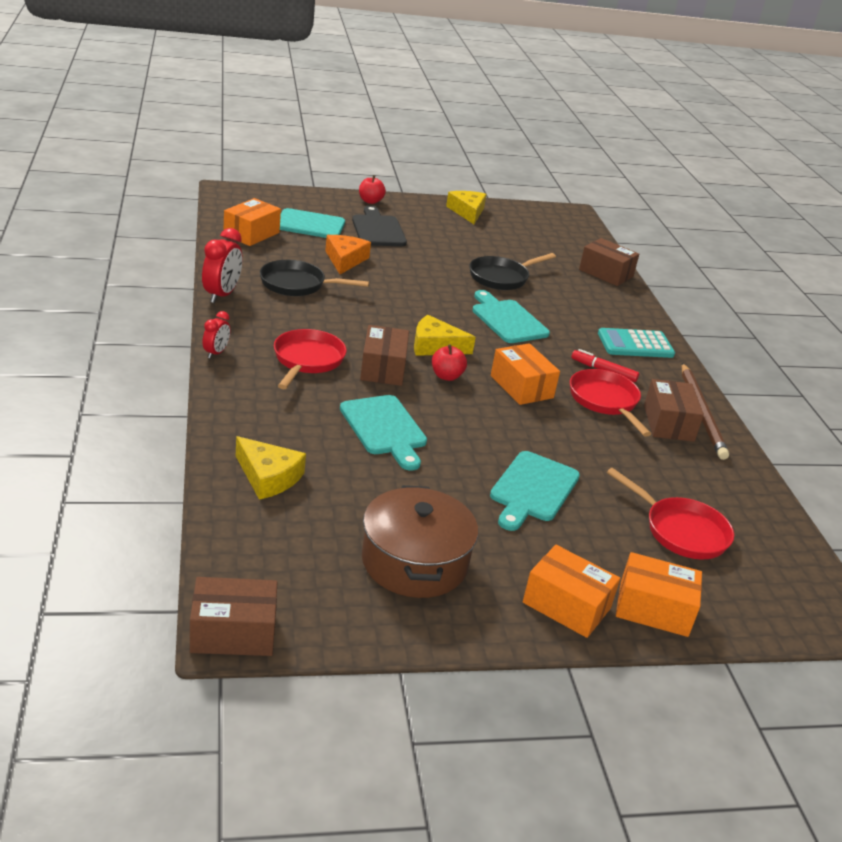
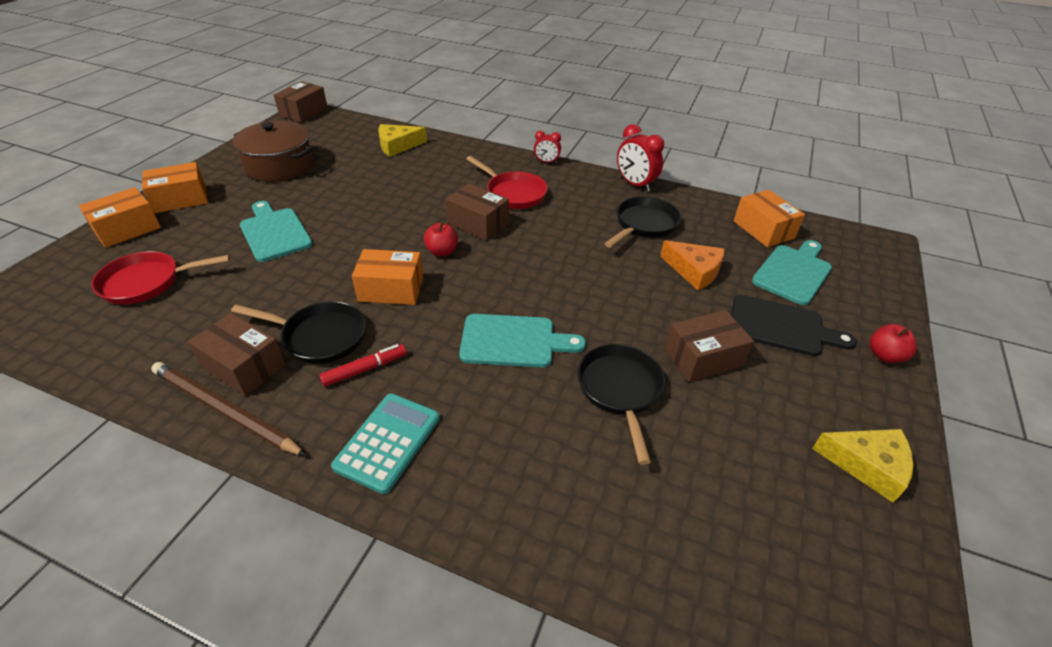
camera: 125 degrees right, 10 degrees up
(216, 353) = (546, 162): red clock -> red clock turned 45 degrees counterclockwise
(384, 428) = (403, 197): turquoise cutting board -> none
(435, 346) = (493, 265): yellow cheese -> none
(605, 401) = (320, 337): red pan -> black pan
(606, 273) = (600, 554): brown box -> brown box (703, 358)

